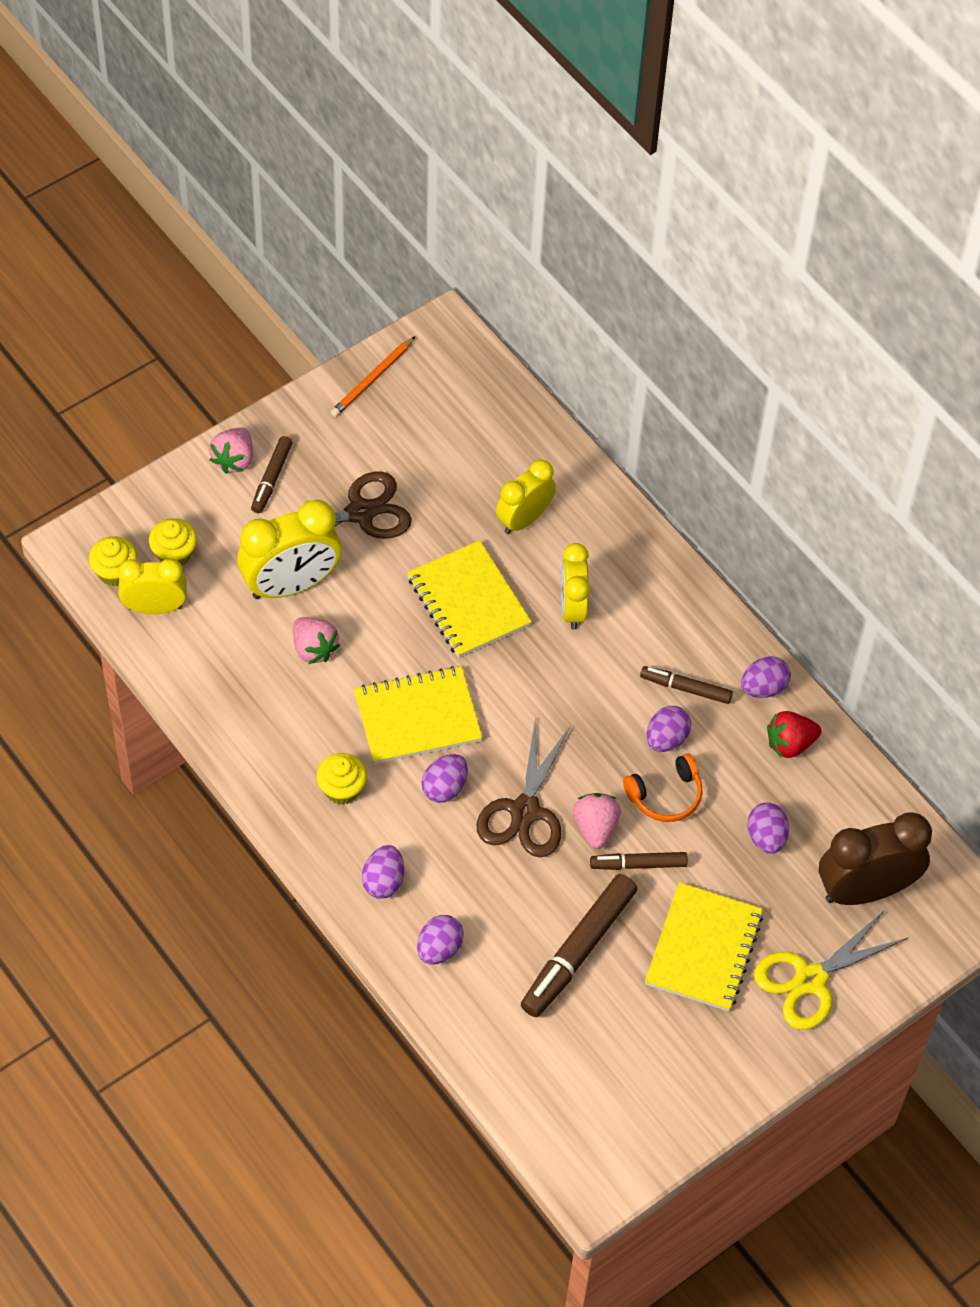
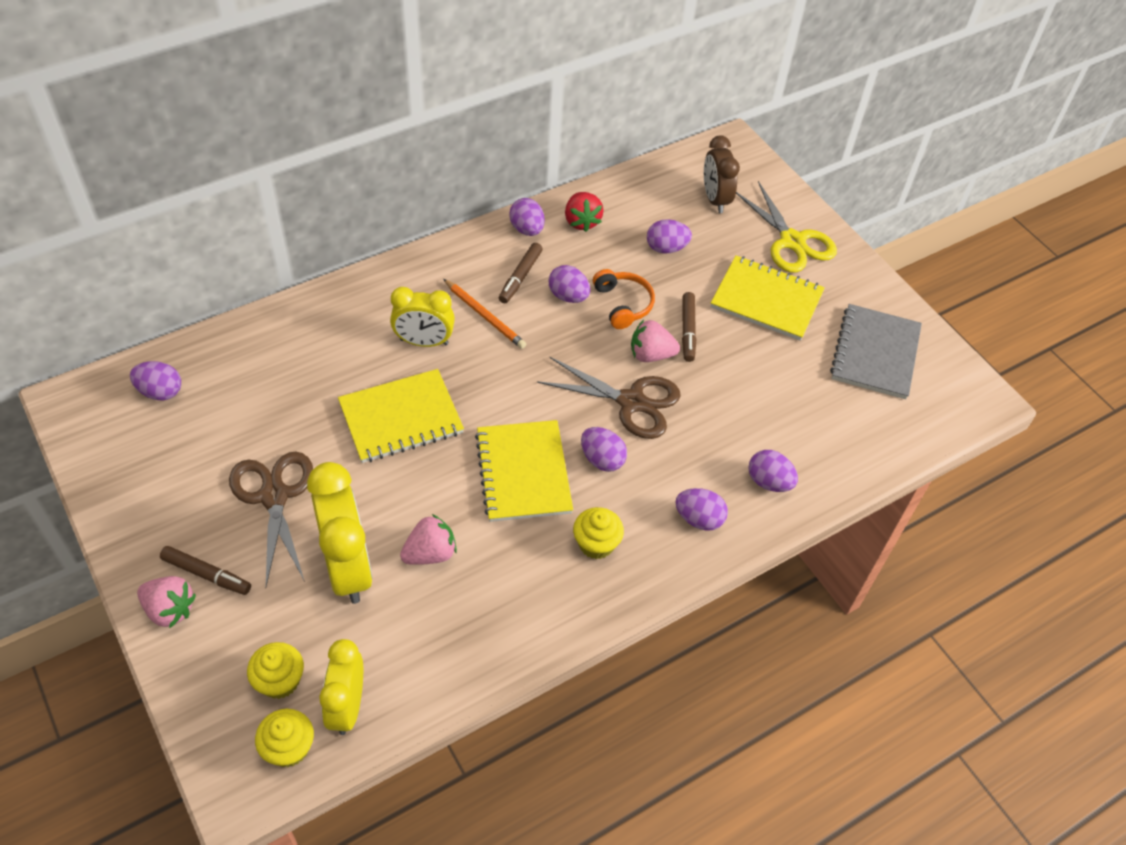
camera: 85 degrees left, 5 degrees down
(372, 379) = (109, 469): orange pencil -> orange pencil (485, 316)
(467, 396) = (160, 392): none -> purple egg
(524, 519) = (318, 365): yellow clock -> none
(579, 950) = (769, 381): brown marker -> none
(642, 1068) = (875, 353): none -> grey notebook
(865, 890) = (715, 199): brown clock -> brown clock, size x0.65

